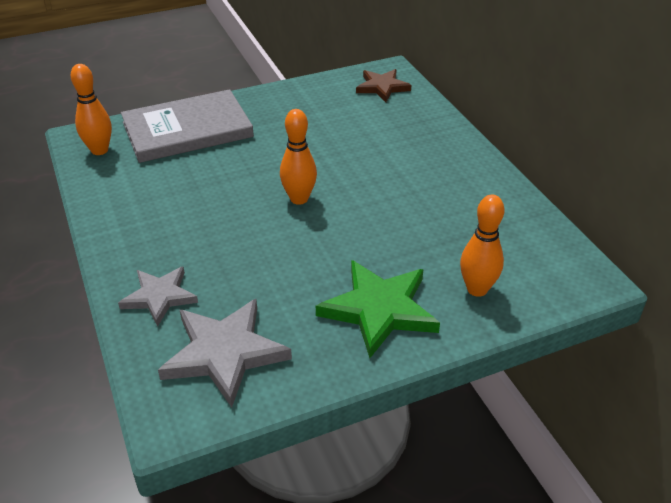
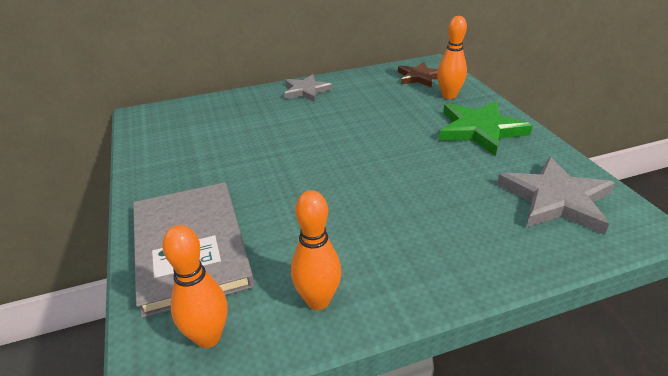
camera: 85 degrees left, 5 degrees down
(159, 296) = (499, 244): grey star -> grey star (306, 90)
(299, 199) = (343, 164): orange bowling pin -> orange bowling pin (318, 300)
(382, 87) = (170, 119): brown star -> brown star (419, 77)

